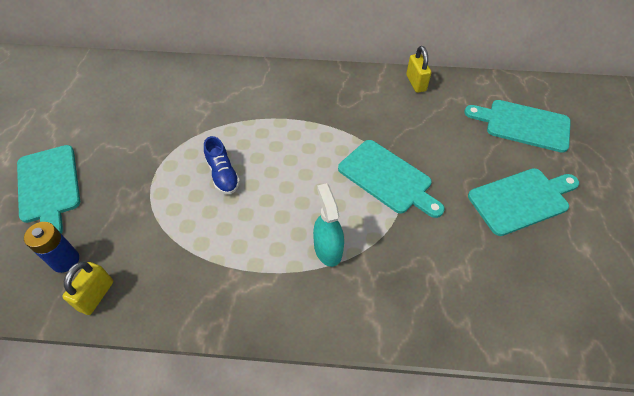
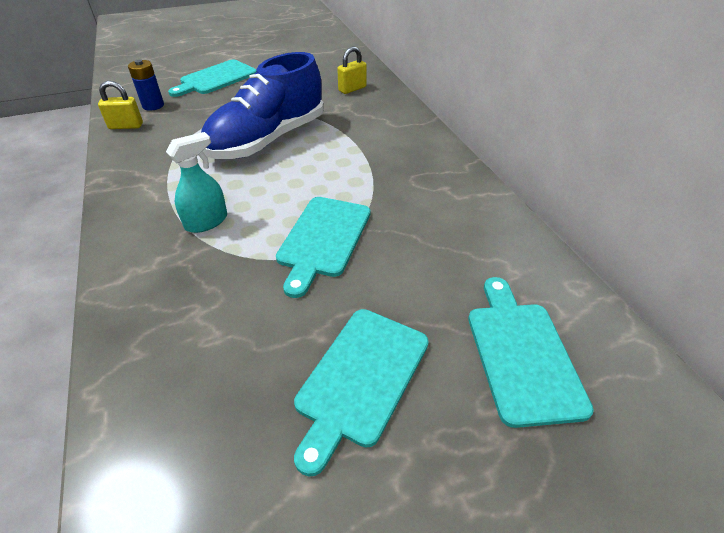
camera: 65 degrees right, 10 degrees down
(223, 175) = (267, 140): blue shoe -> blue shoe, size x2.38
(416, 83) = (502, 224): yellow padlock -> yellow padlock (352, 89)
(521, 200) = (361, 378): turquoise cutting board -> turquoise cutting board turned 75 degrees clockwise

